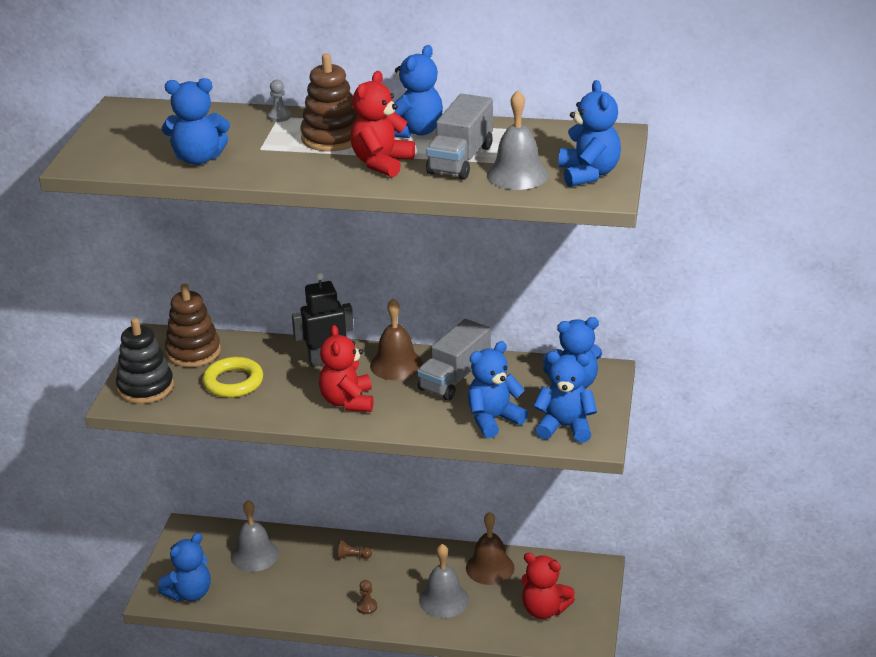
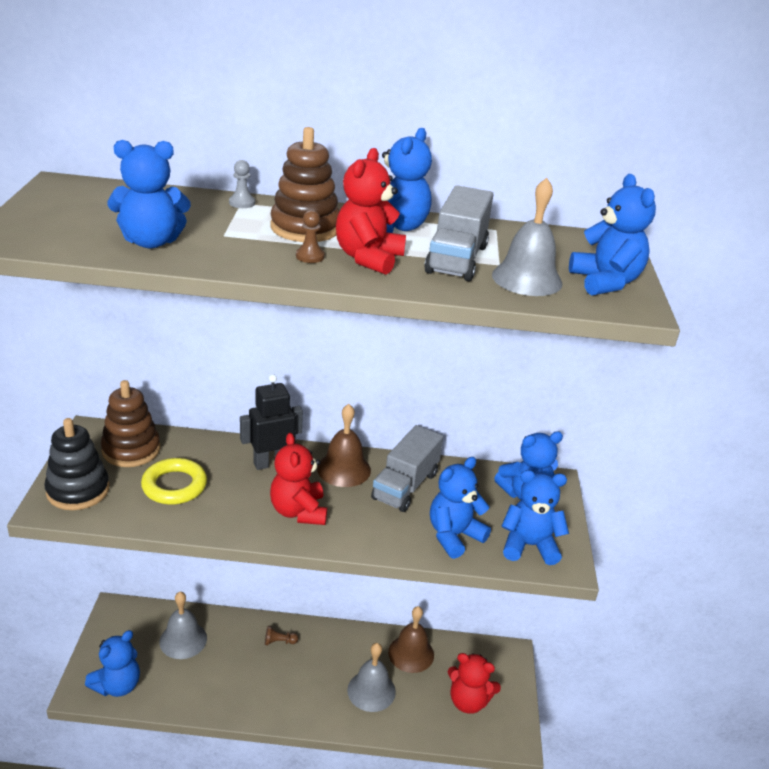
camera: 10 degrees left, 0 degrees up
(367, 607) = (297, 700): brown pawn -> brown pawn (310, 256)

